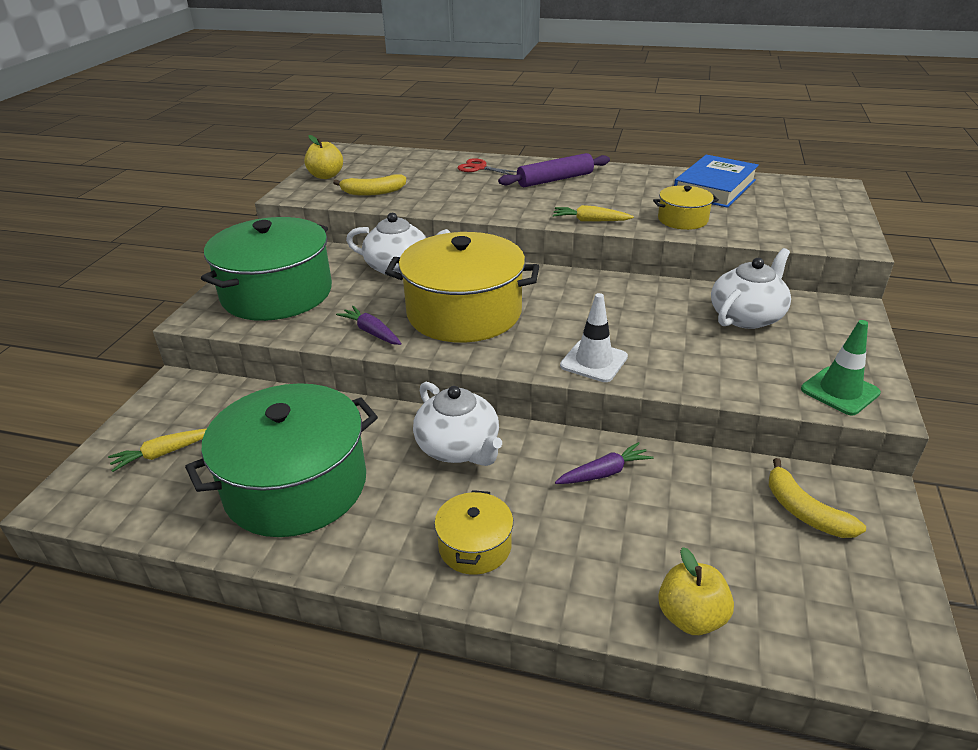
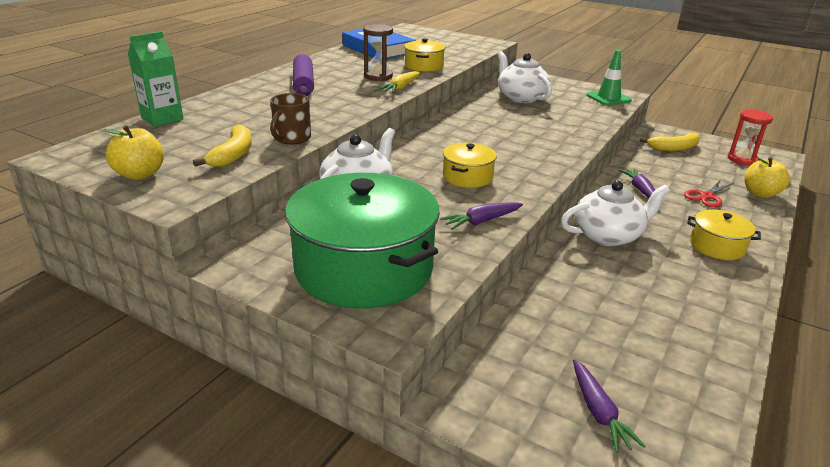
camera: 75 degrees left, 5 degrees down
(163, 453) = (598, 412): yellow carrot -> purple carrot
(296, 485) = (654, 319): green pot -> none
(417, 203) = (291, 138): none -> brown mug
(426, 156) = (162, 118): none -> green carton
(464, 312) = (467, 177): yellow pot -> yellow pot, size x0.47
(479, 168) = (234, 103): red scissors -> red scissors (707, 196)
(594, 361) = (561, 146): white traffic cone -> none
(615, 204) = (378, 76): none -> brown hourglass
(837, 606) = (742, 159): none -> red hourglass

